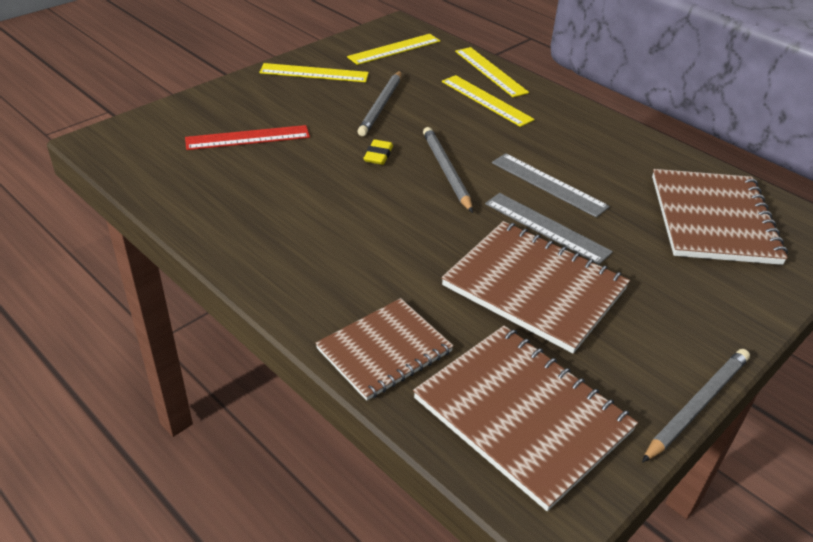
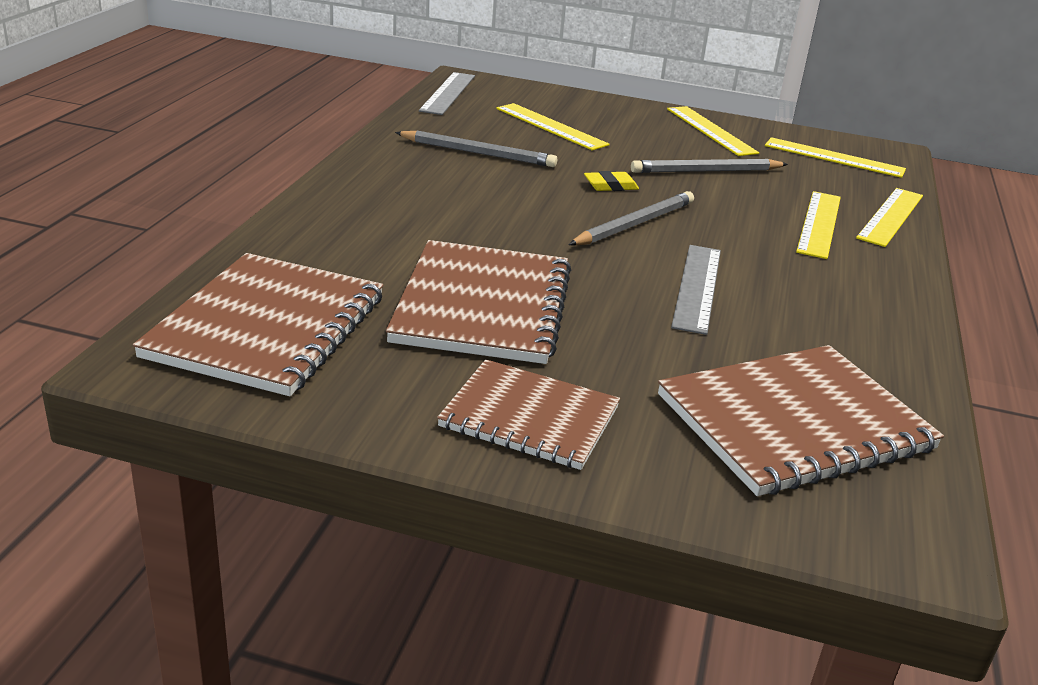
camera: 60 degrees right, 10 degrees down
(248, 138) = (551, 126): red ruler -> yellow ruler
(384, 350) = (303, 242): brown notebook -> brown notebook (529, 417)
(546, 227) = (605, 298): grey ruler -> grey ruler (447, 93)
(697, 406) = (369, 442): grey pencil -> grey pencil (477, 153)

